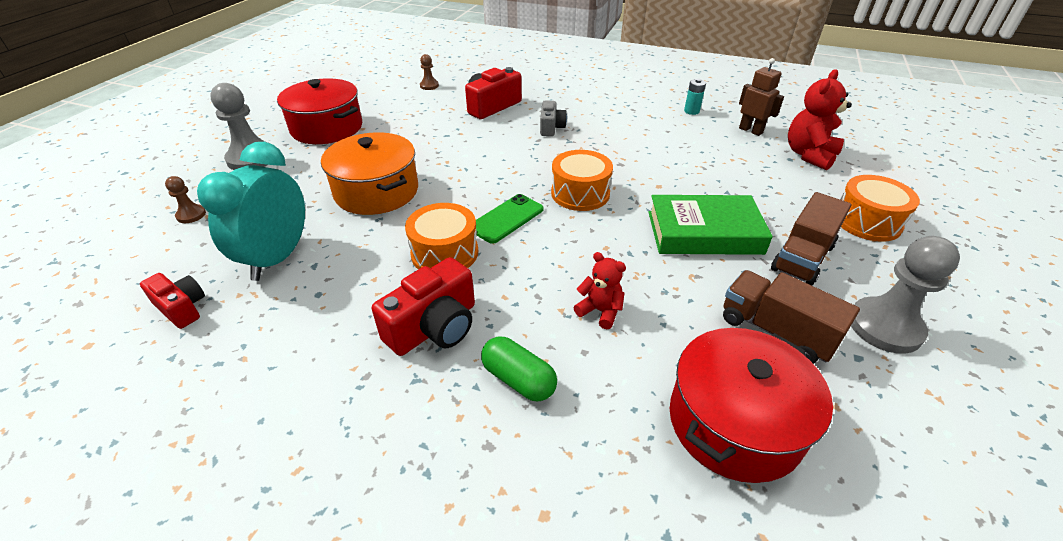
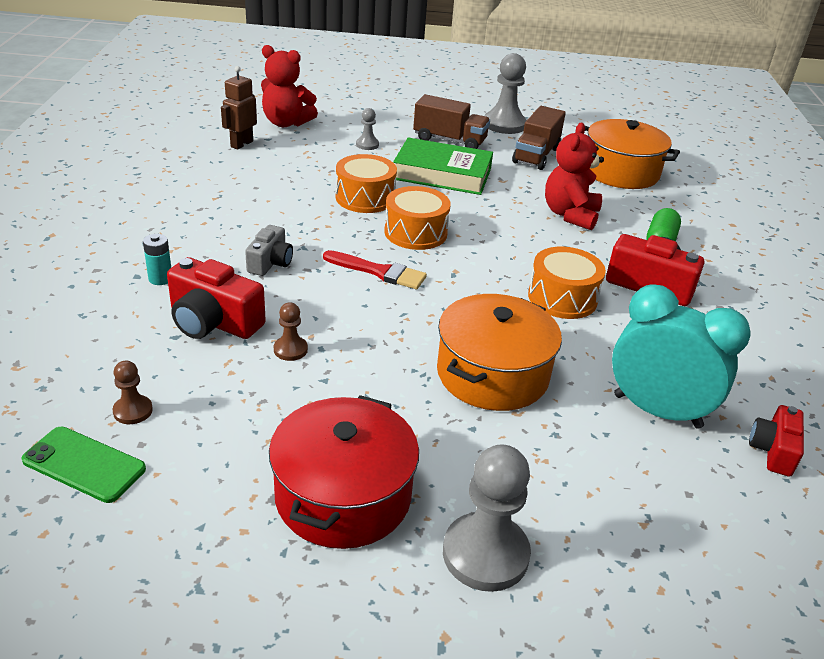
camera: 110 degrees left, 5 degrees down
(191, 215) = (655, 543): brown pawn -> brown pawn (290, 350)
(277, 258) = (657, 411): turquoise clock -> turquoise clock turned 150 degrees counterclockwise
(506, 219) = (485, 270): green phone -> green phone (84, 464)
(524, 167) = (379, 272): none -> red brush
(551, 127) = (270, 263): grey camera -> grey camera turned 120 degrees clockwise
(600, 311) = (570, 215): red teddy bear -> red teddy bear, size x1.71
(691, 111) = (199, 172): turquoise battery -> turquoise battery (160, 279)
(704, 232) = (442, 174): green book -> green book turned 60 degrees counterclockwise
(734, 422) = (620, 172): red pot -> orange pot
(769, 195) = (367, 145): none -> grey pawn
(867, 221) = (386, 114): orange drum -> orange drum (365, 198)

